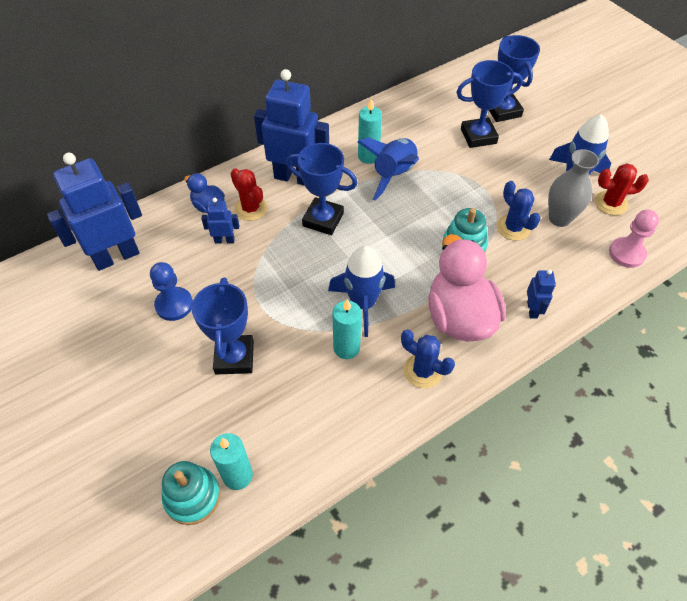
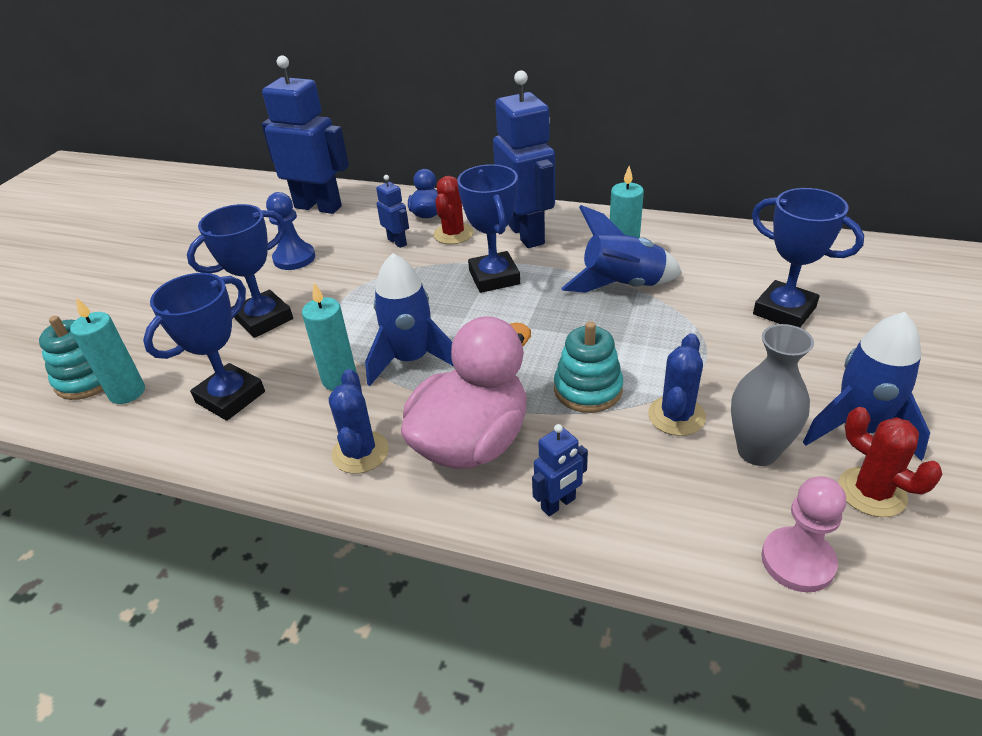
camera: 55 degrees right, 15 degrees down
(503, 110) = (863, 307): blue trophy -> blue trophy (230, 397)

